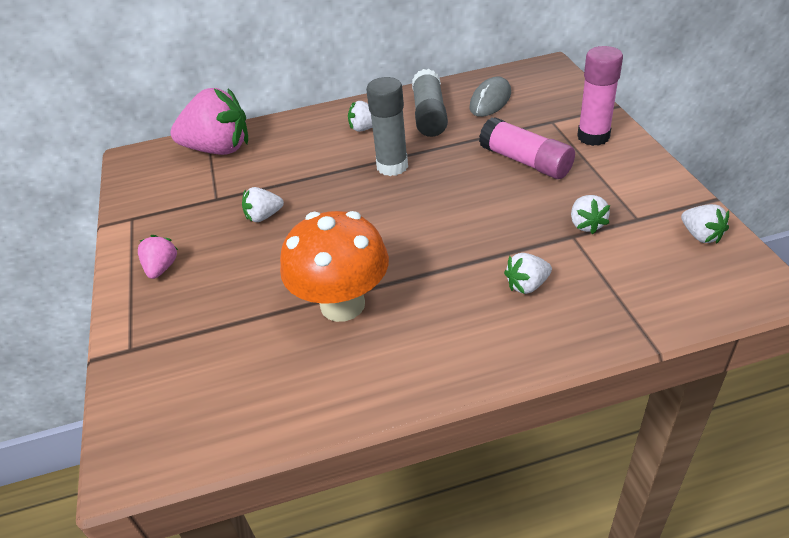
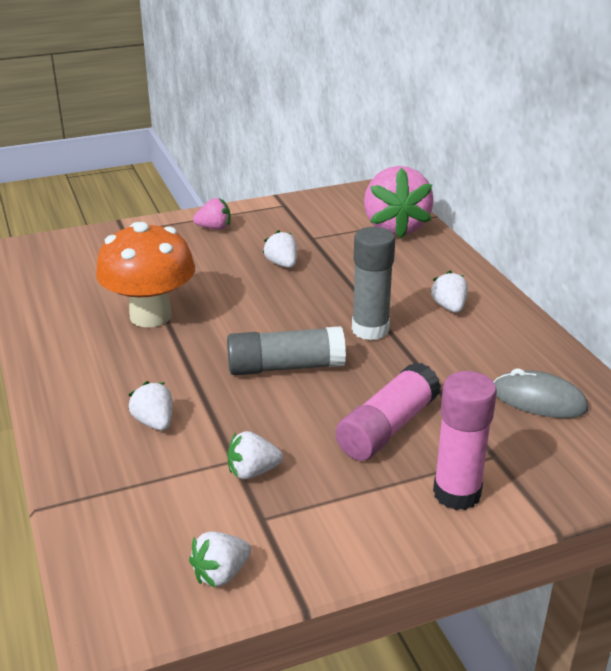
camera: 80 degrees right, 10 degrees down
(429, 115) = (488, 351): grey glue stick -> grey glue stick (285, 367)

